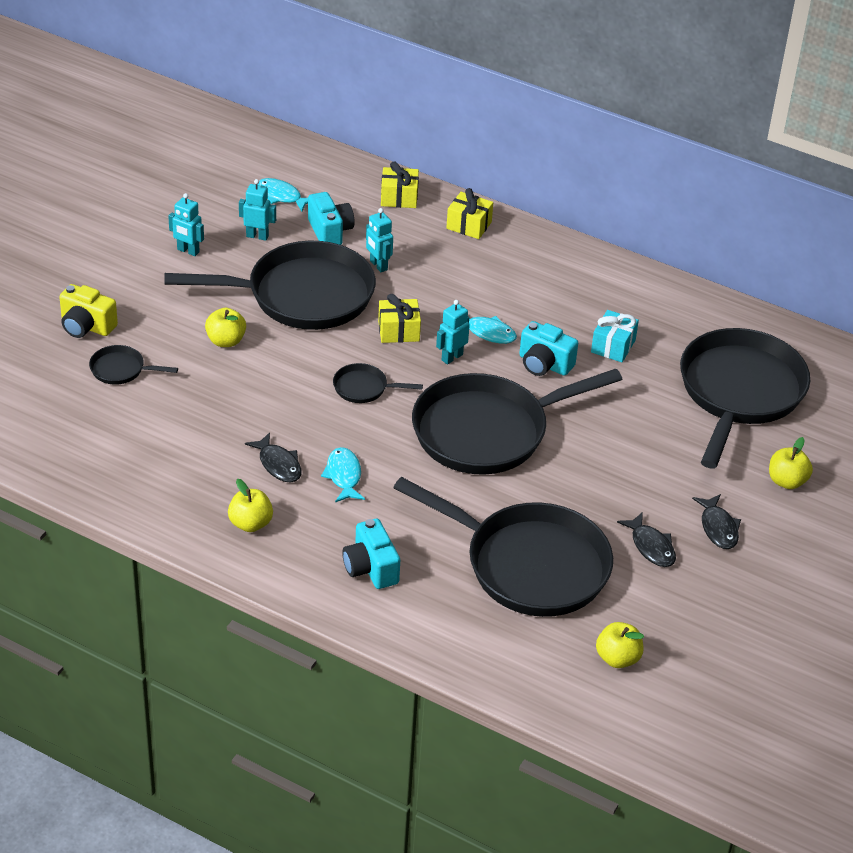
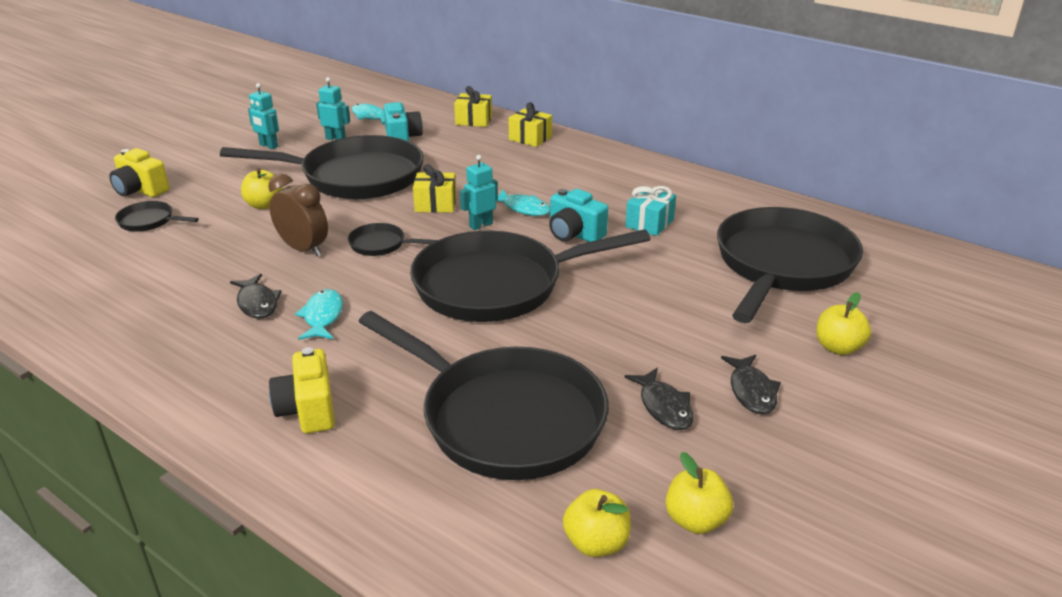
camera: 10 degrees right, 10 degrees down
(250, 523) = (193, 356): yellow apple -> yellow apple (695, 520)
(292, 397) = (303, 249): none -> brown clock
(370, 568) = (308, 410): turquoise camera -> yellow camera
(378, 265) = (436, 160): turquoise robot -> none

